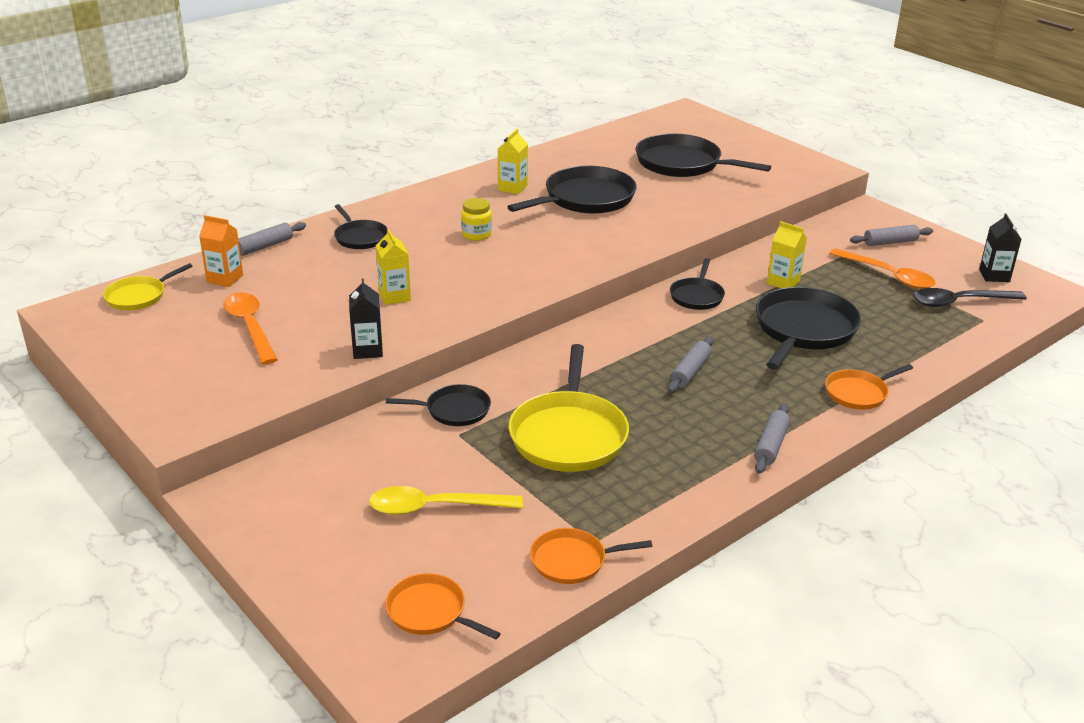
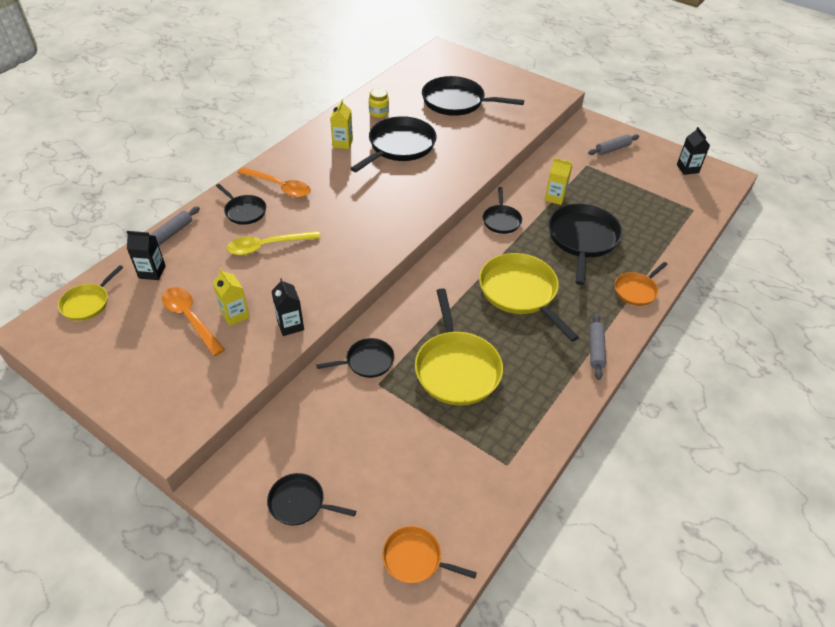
camera: 15 degrees left, 15 degrees up
(225, 278) = (152, 272): orange carton -> black carton
(308, 531) = (299, 503): none -> black pan
(394, 296) = (292, 267): yellow carton -> yellow carton (235, 315)
(434, 507) = (384, 458): yellow spoon -> yellow spoon (267, 246)
(476, 235) = (332, 194): yellow jar -> yellow jar (379, 113)
(572, 561) = (498, 486): orange pan -> none
(690, 371) = (520, 292): grey rolling pin -> yellow pan
(888, 276) = (621, 180): orange spoon -> orange spoon (280, 187)
(959, 302) = (673, 196): black spoon -> none

